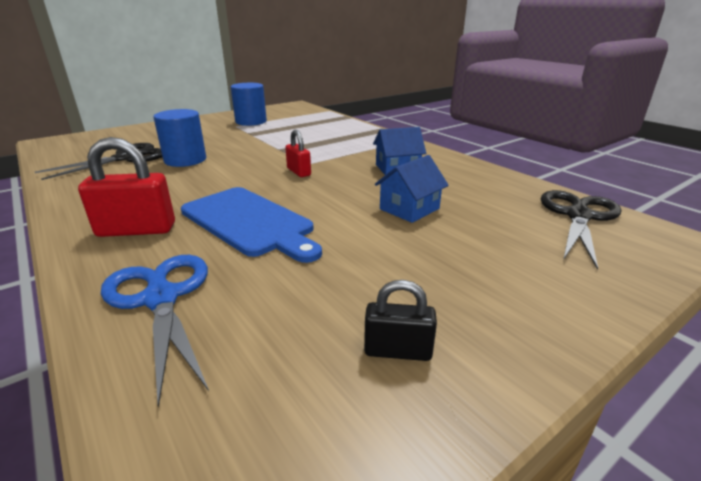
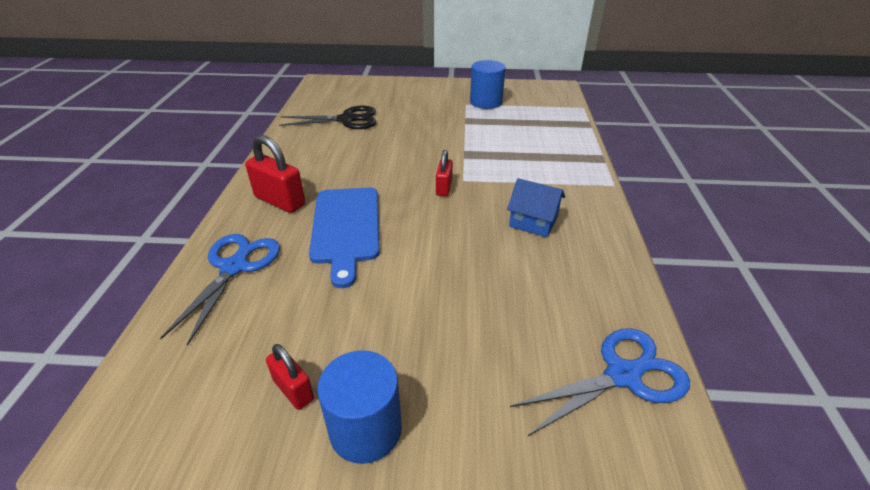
camera: 40 degrees right, 10 degrees up
(185, 160) = (381, 137): blue cylinder -> blue cylinder (365, 429)
(397, 351) = (293, 390): black padlock -> red padlock
(409, 209) = (473, 276): blue house -> none
(578, 216) = (623, 375): black scissors -> blue scissors

